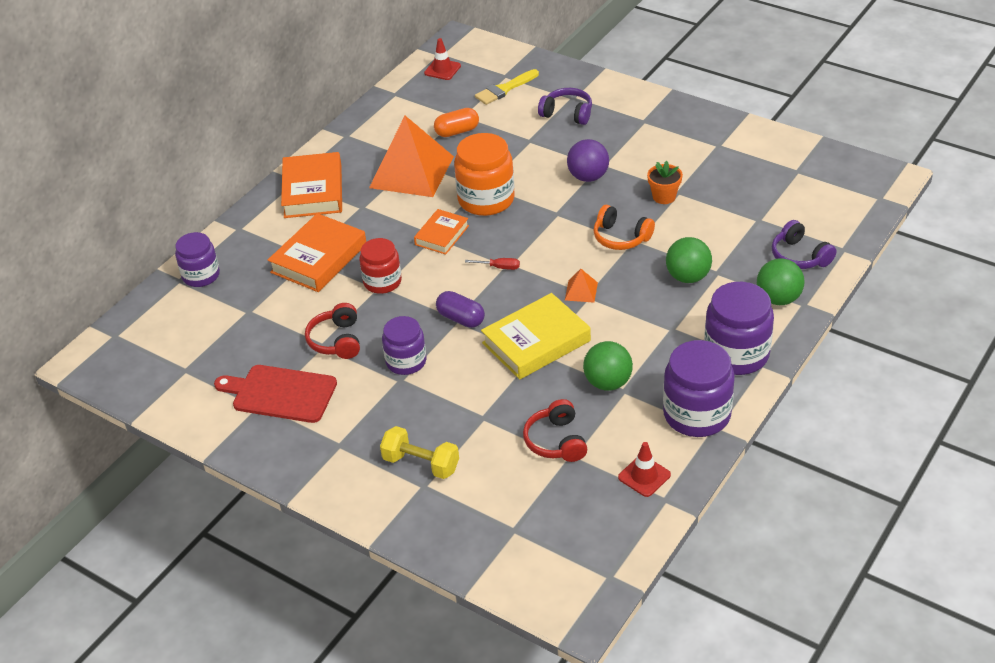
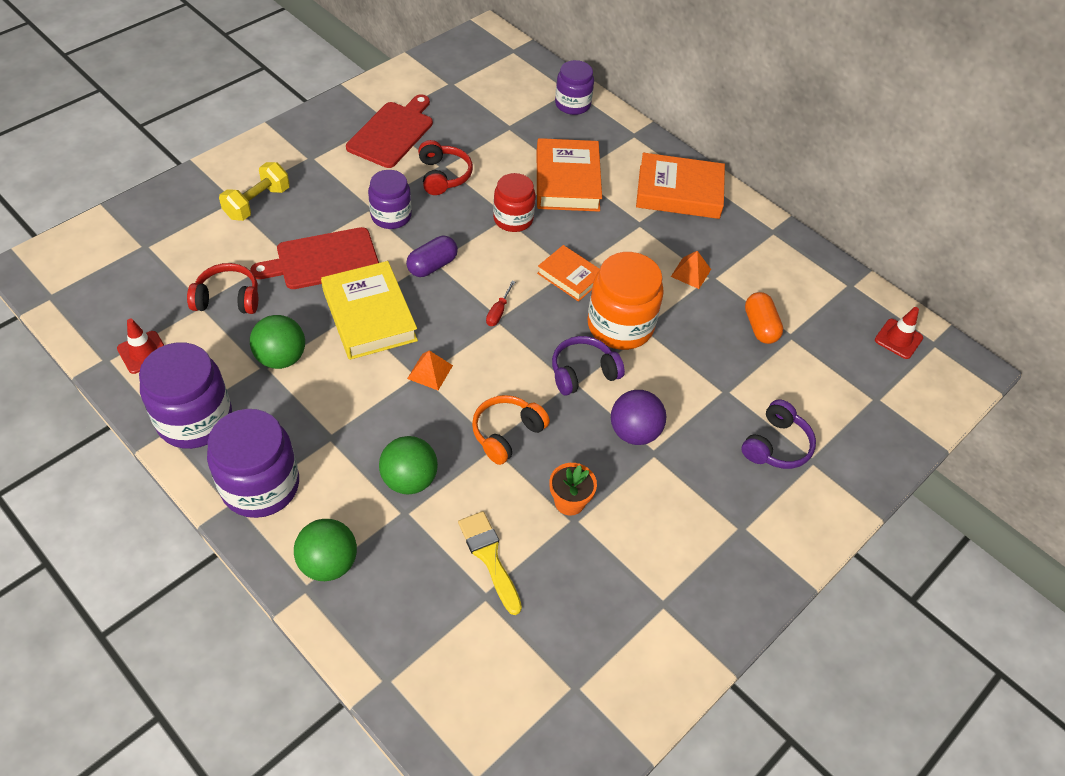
camera: 95 degrees right, 10 degrees up
(319, 258) = (567, 181): orange book -> orange book turned 45 degrees clockwise
(337, 340) = (443, 176): red headphones -> red headphones turned 75 degrees clockwise
(411, 172) = (690, 273): orange pyramid -> orange pyramid, size x0.40
(481, 391) = (323, 260): none -> red cutting board
(504, 89) = (844, 392): yellow brush -> yellow brush (489, 557)
(799, 256) = (394, 619): purple headphones -> purple headphones (583, 373)

